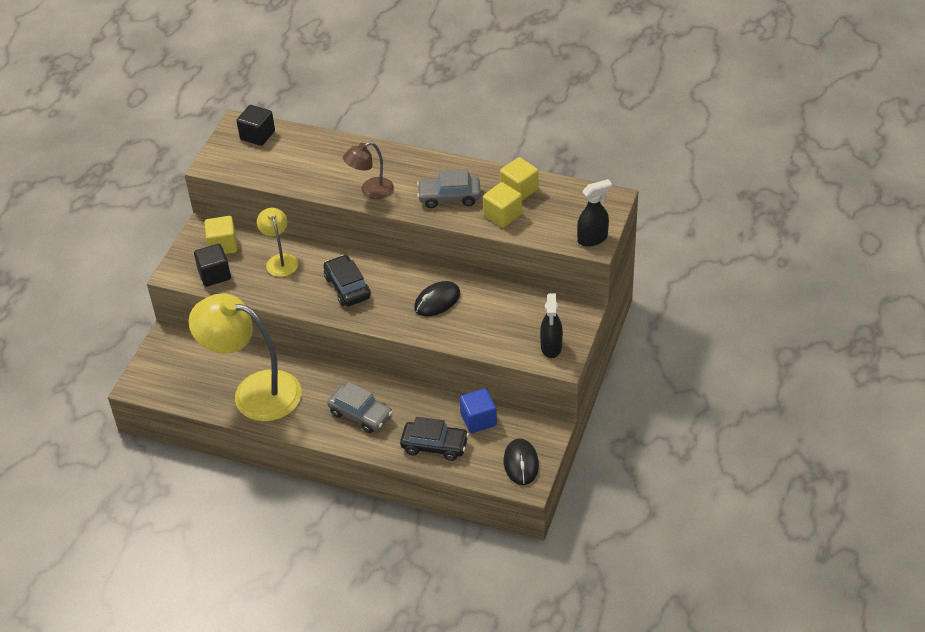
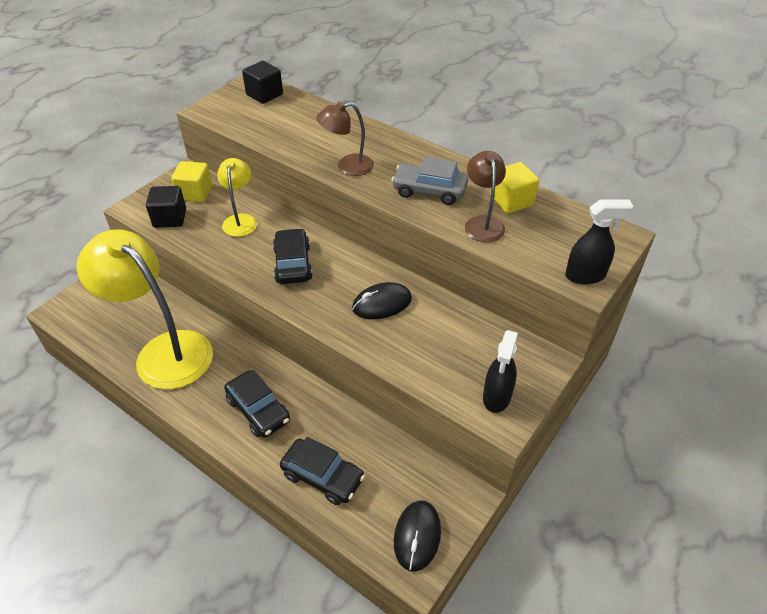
camera: 15 degrees right, 0 degrees up
(360, 414) = (258, 410): grey car -> black car
(478, 420) = (387, 458): blue cube -> none
(502, 215) = (482, 223): yellow cube -> brown lamp

